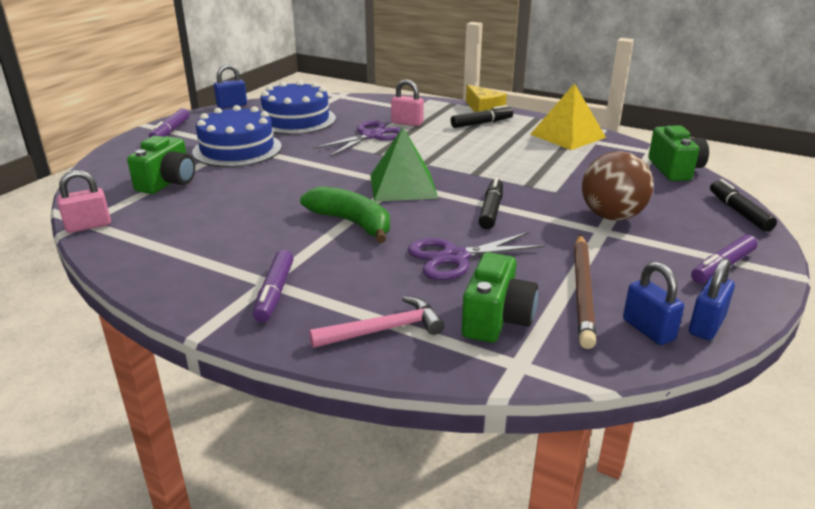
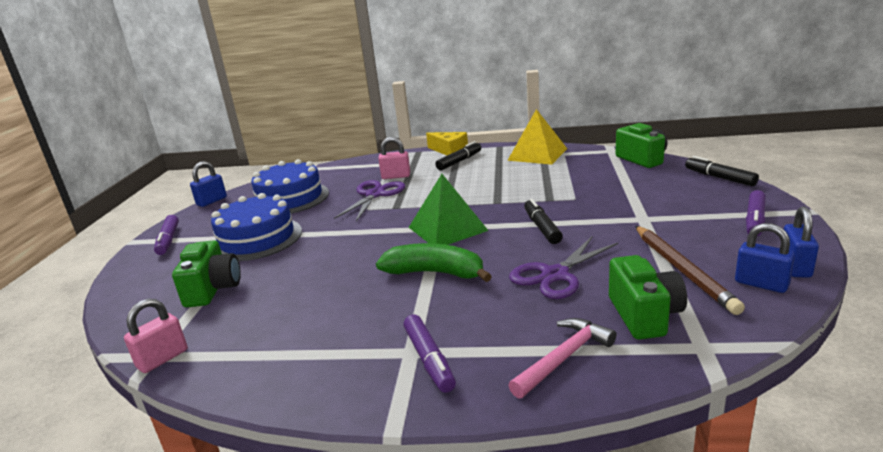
camera: 20 degrees left, 5 degrees down
(611, 216) = (637, 206): brown ball -> none

